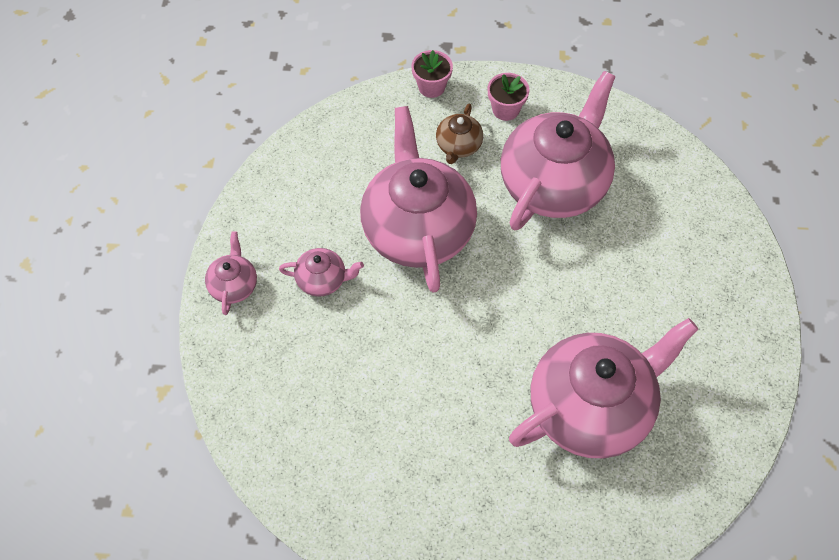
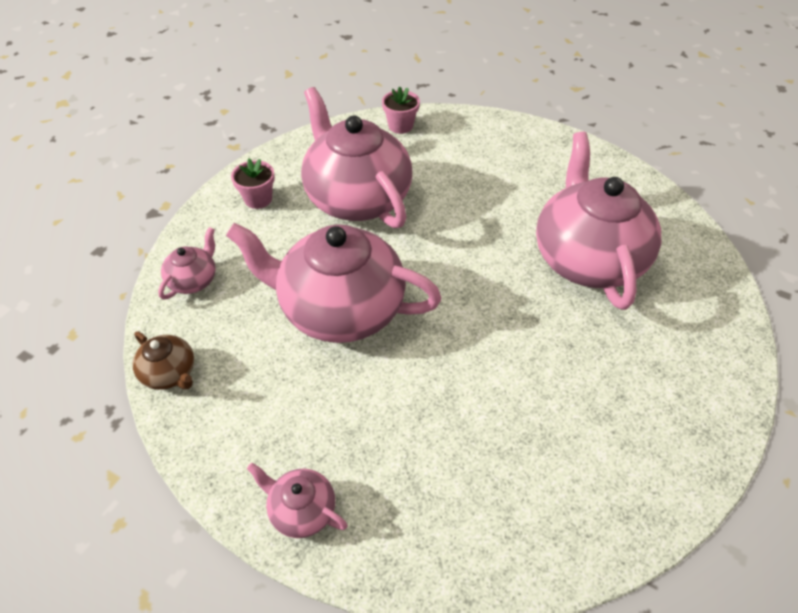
camera: 65 degrees left, 10 degrees down
(322, 280) = (349, 413): pink teapot -> pink teapot (194, 280)
(431, 87) = (189, 239): pink flower pot -> pink flower pot (400, 126)
(458, 146) = (270, 244): brown teapot -> brown teapot (170, 373)

